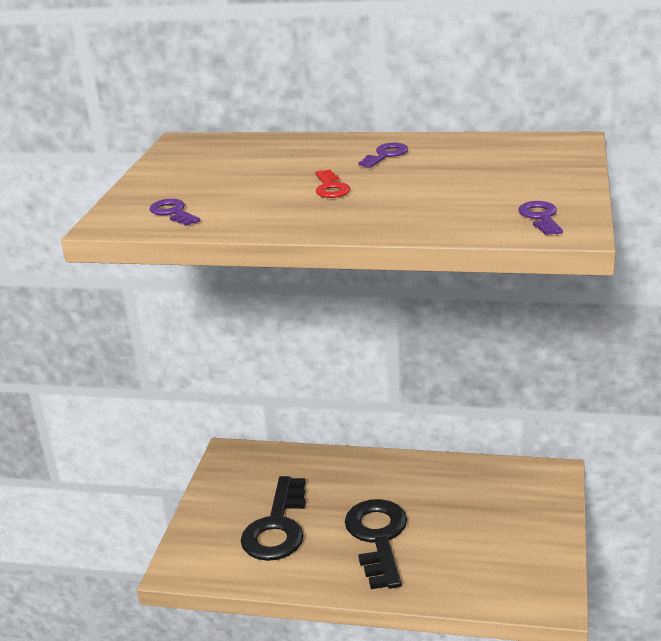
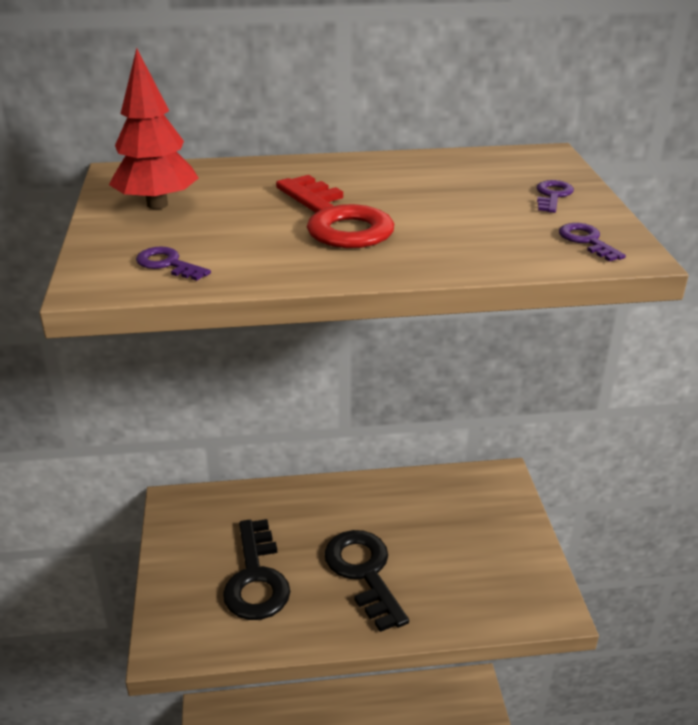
camera: 20 degrees left, 5 degrees up
(194, 167) = (157, 205): none -> red tree
(330, 188) = (336, 221): red key -> red key, size x2.18
(386, 155) = (369, 178): purple key -> purple key (552, 195)

